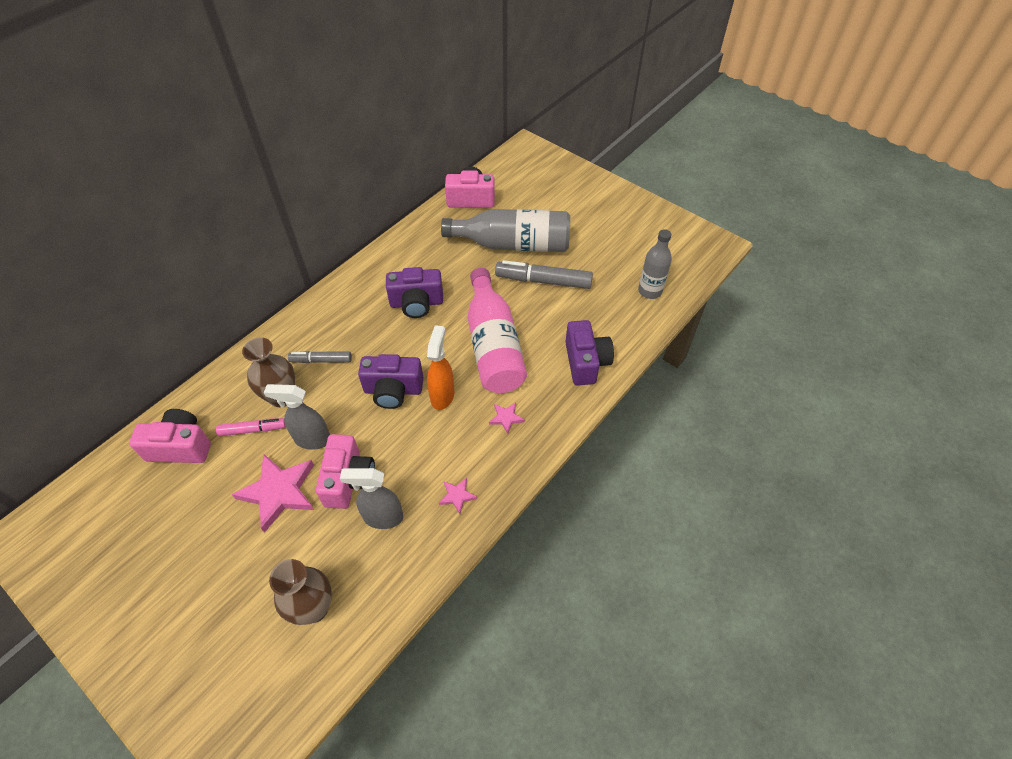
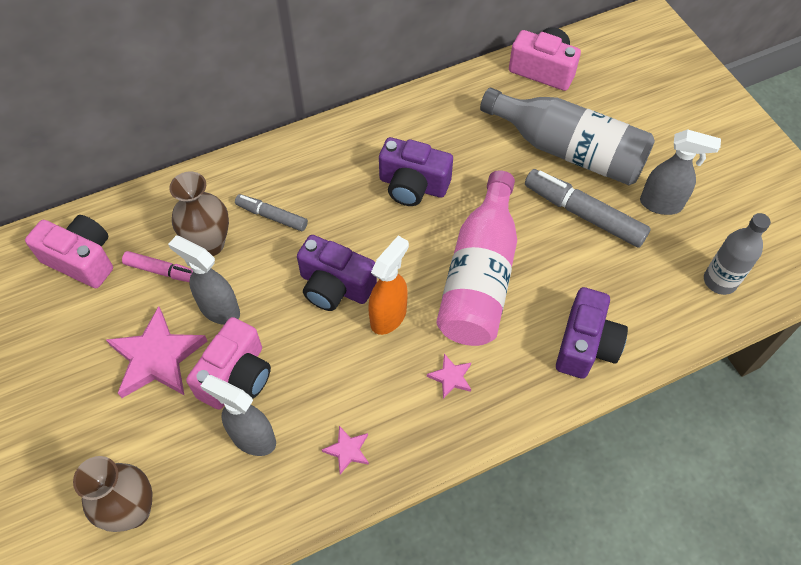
camera: 25 degrees right, 5 degrees up
(590, 257) = (661, 204): none -> grey spray bottle

